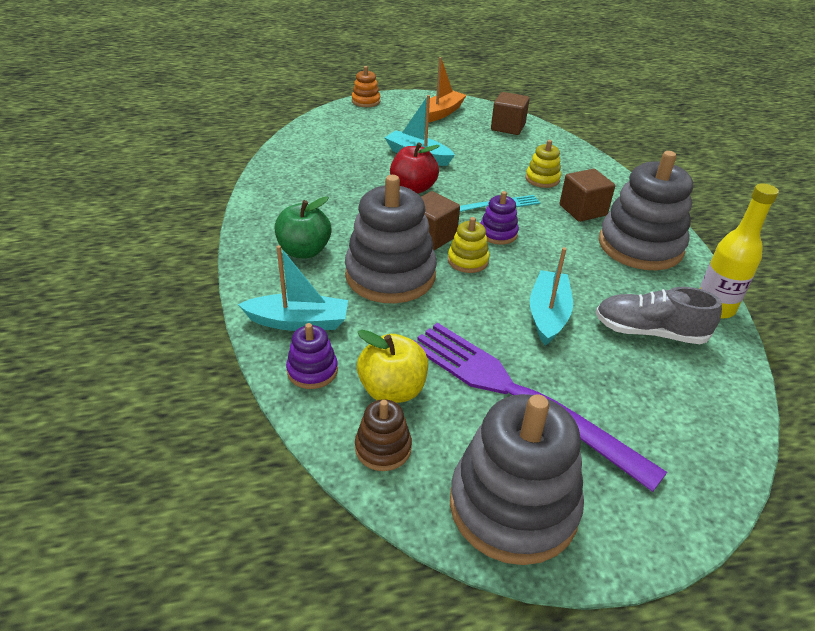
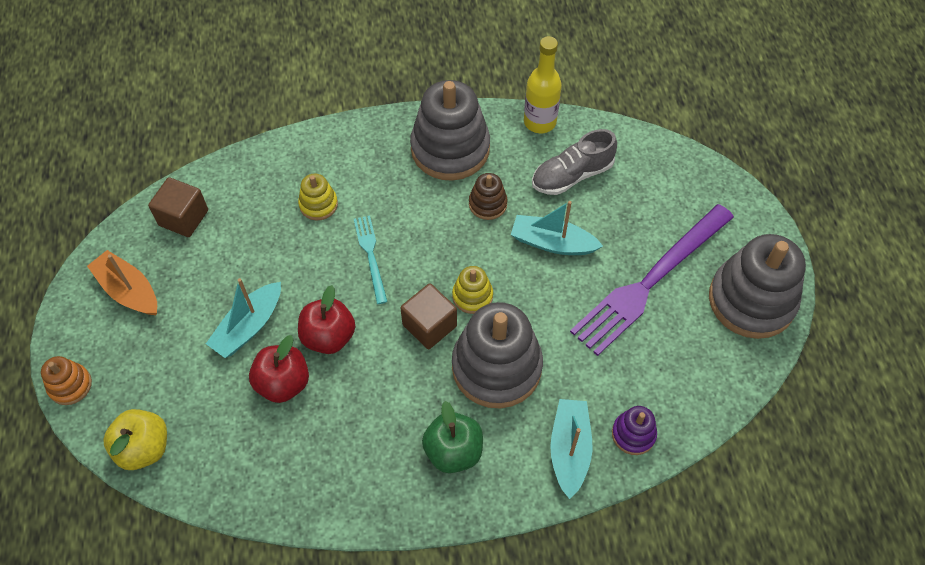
camera: 85 degrees left, 20 degrees up
(370, 171) = (283, 383): none -> red apple
(383, 448) = (711, 380): brown stacking toy -> brown stacking toy (487, 204)
(392, 390) = (651, 371): yellow apple -> yellow apple (144, 448)
(498, 233) = (425, 263): purple stacking toy -> none
(582, 210) = (385, 181): brown cube -> none
(649, 332) = (572, 175): grey shoe -> grey shoe turned 45 degrees clockwise

